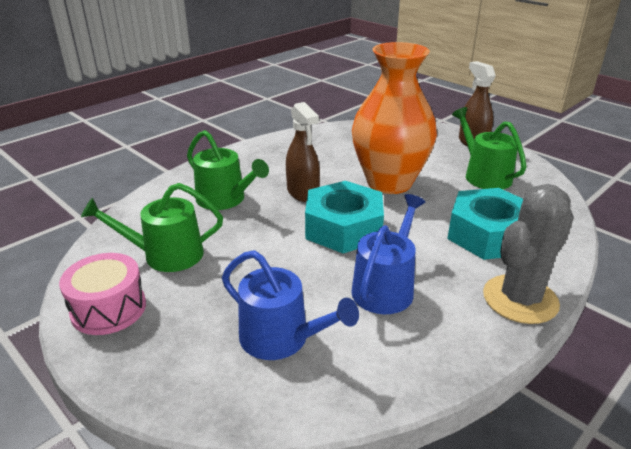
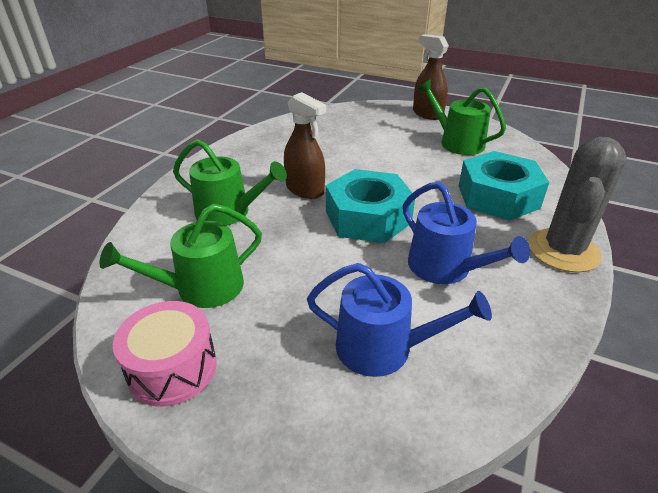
camera: 20 degrees left, 5 degrees up
(385, 287) = (445, 268): blue watering can -> blue watering can turned 135 degrees clockwise
(389, 182) = (380, 164): orange vase -> none

